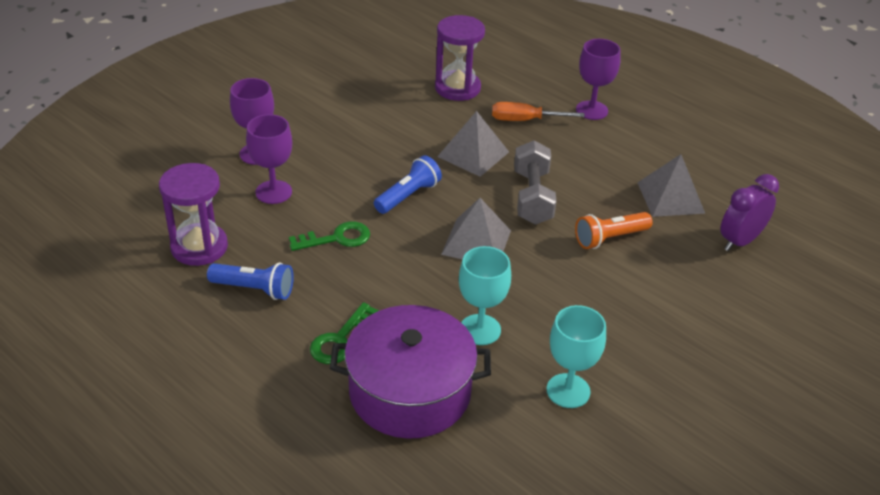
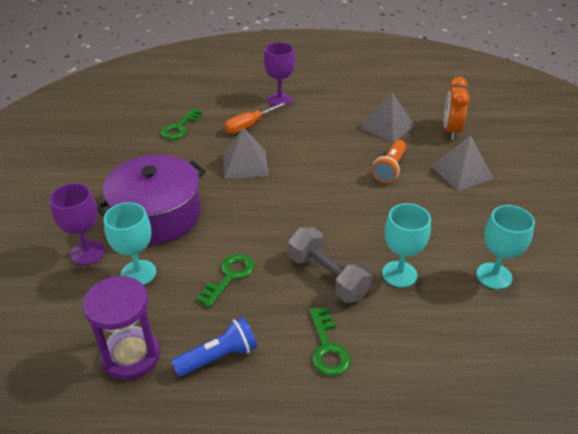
camera: 40 degrees left, 0 degrees up
(273, 192) = (138, 273): purple goblet -> turquoise goblet
(408, 196) = (239, 216): blue flashlight -> none
(410, 392) = (417, 349): purple pot -> purple pot (157, 215)
(457, 88) = (179, 127): purple hourglass -> green key
(476, 242) = (322, 219): grey pyramid -> grey pyramid (462, 172)
(532, 197) = (316, 170): grey dumbbell -> grey dumbbell (328, 277)
(740, 241) = (451, 131): purple clock -> orange clock

